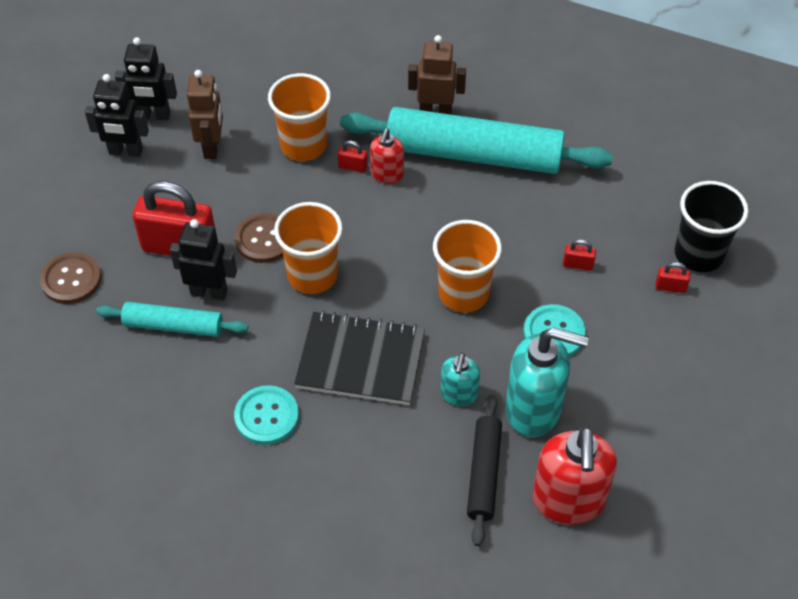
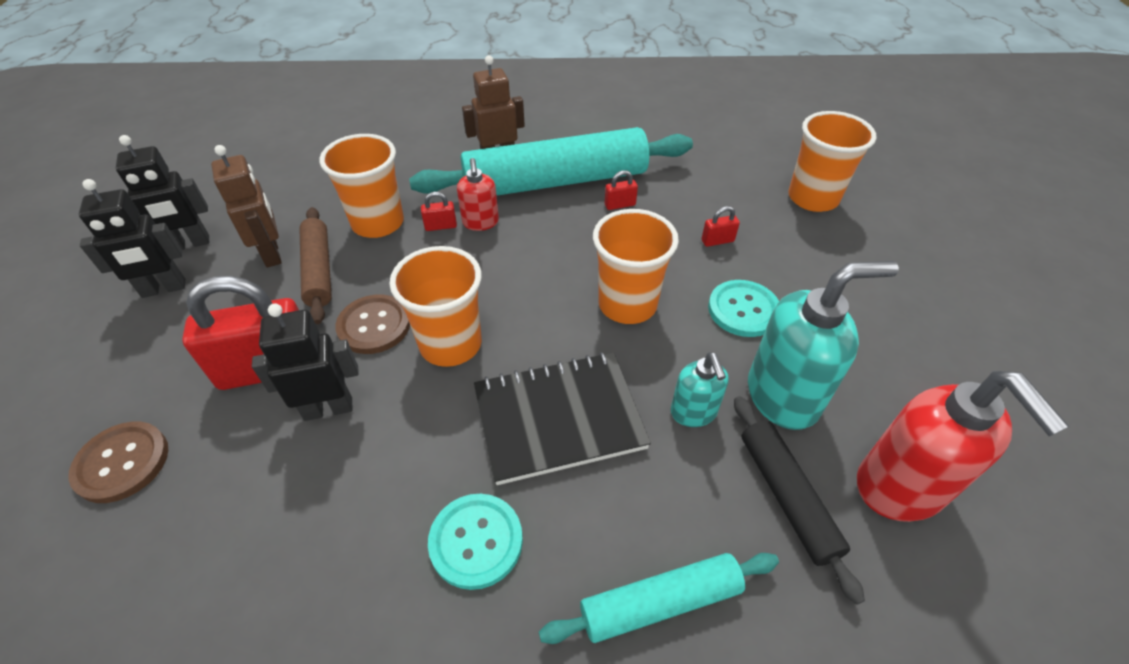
camera: 25 degrees left, 5 degrees down
(173, 326) = (294, 469): turquoise rolling pin -> turquoise rolling pin (660, 602)
(241, 175) = (318, 270): none -> brown rolling pin
(670, 287) = (813, 232): red padlock -> red padlock (620, 205)
(698, 254) = (813, 198): black cup -> orange cup

